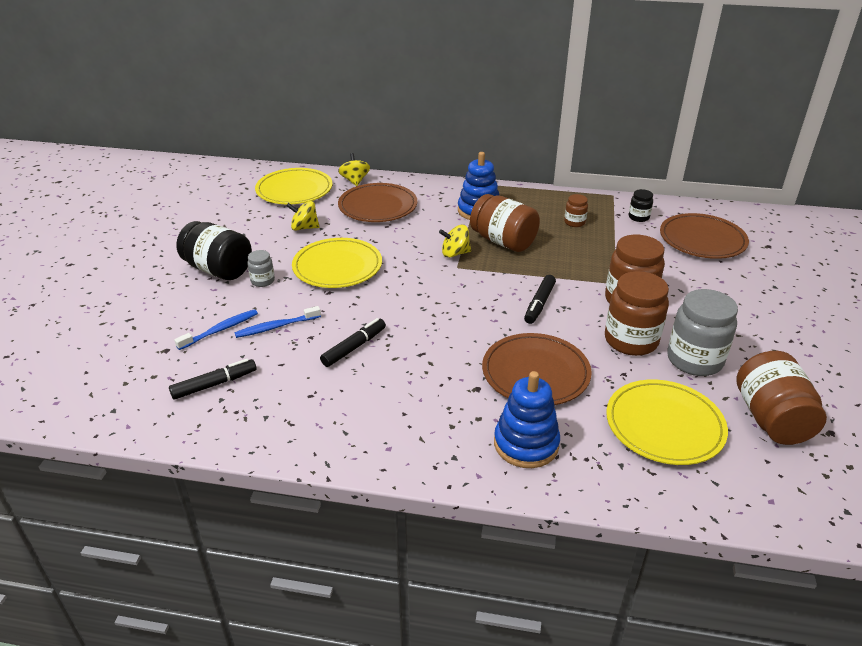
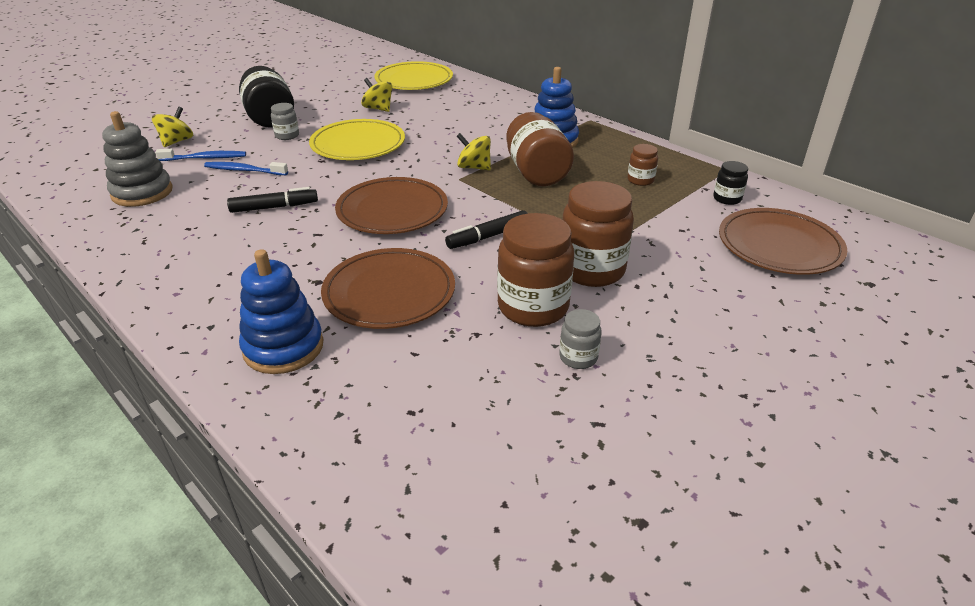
camera: 35 degrees right, 0 degrees up
(214, 384) = (142, 192): black marker -> grey stacking toy
(355, 181) = (474, 87): yellow spinning top -> yellow spinning top (177, 141)
(378, 206) = (463, 111): brown plate -> brown plate (392, 210)
(664, 425) = (441, 402): yellow plate -> none
(694, 360) = (578, 357): grey jar -> grey jar, size x0.49
(771, 419) = (580, 463): brown jar -> none

